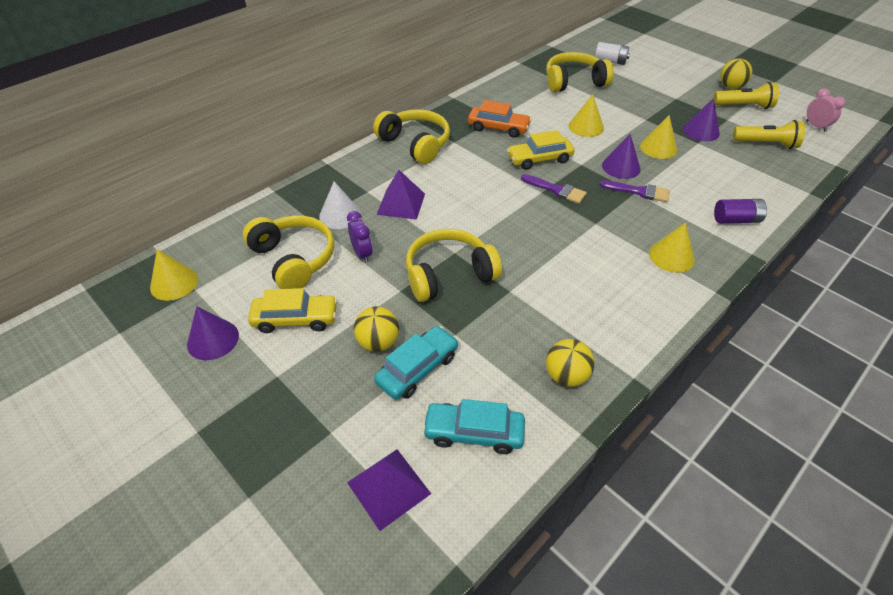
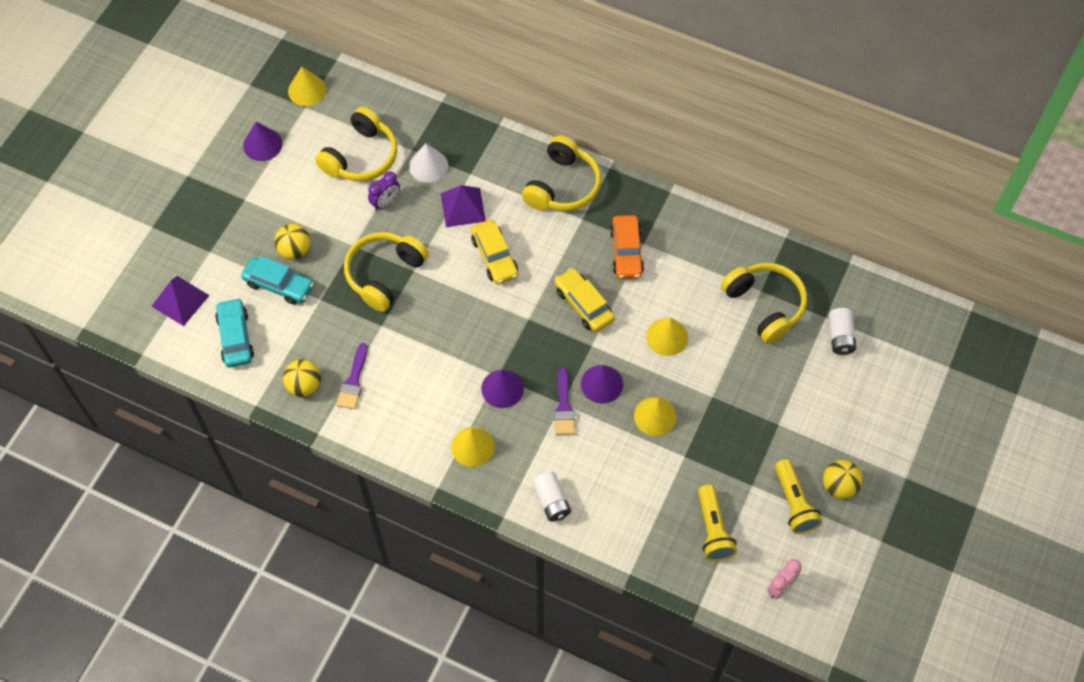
camera: 70 degrees right, 15 degrees up
(295, 319) = (299, 187): yellow car -> yellow car (494, 257)
(449, 274) = (384, 274): yellow headphones -> yellow headphones turned 105 degrees counterclockwise
(556, 190) = (536, 331): purple brush -> purple brush (353, 381)
(701, 131) = (711, 457): purple cone -> purple cone (502, 388)
(736, 220) = (551, 501): purple battery -> white battery

